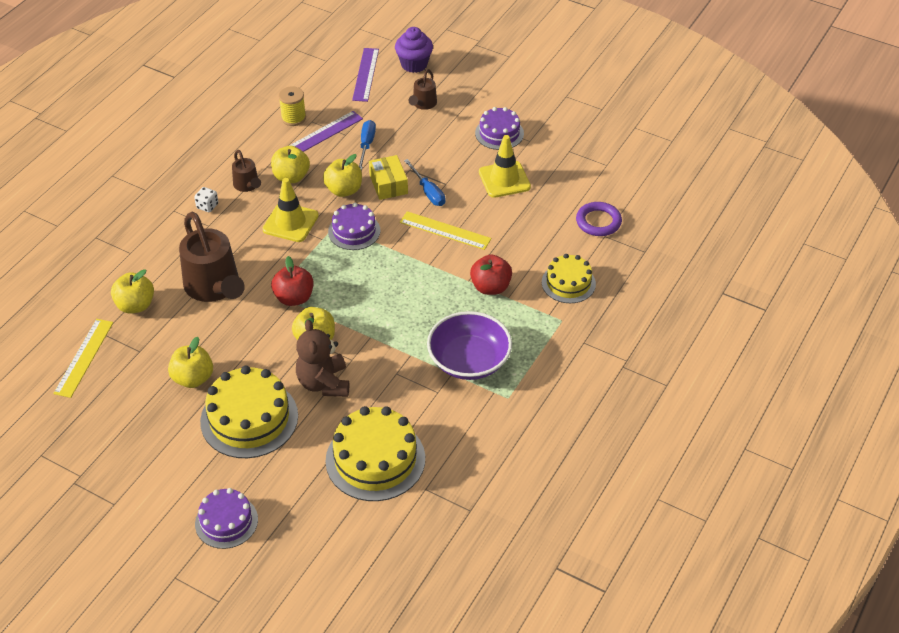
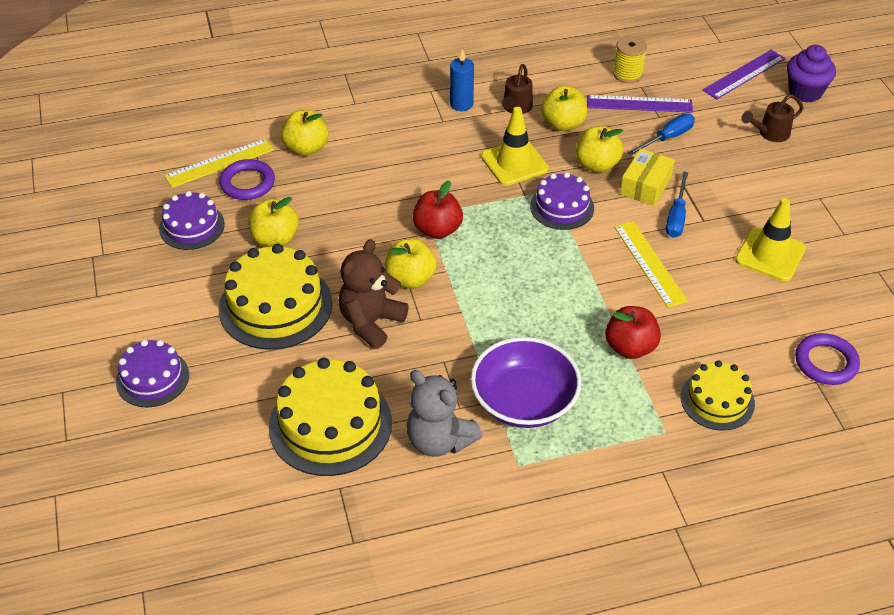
camera: 45 degrees right, 0 degrees up
(124, 357) = (247, 183): none -> purple ring
(207, 206) = (461, 104): white dice -> blue candle
(214, 287) = (384, 175): brown watering can -> none
(449, 418) = (439, 440): none -> grey teddy bear
(499, 133) = (818, 207): purple cake -> purple cake (192, 226)

